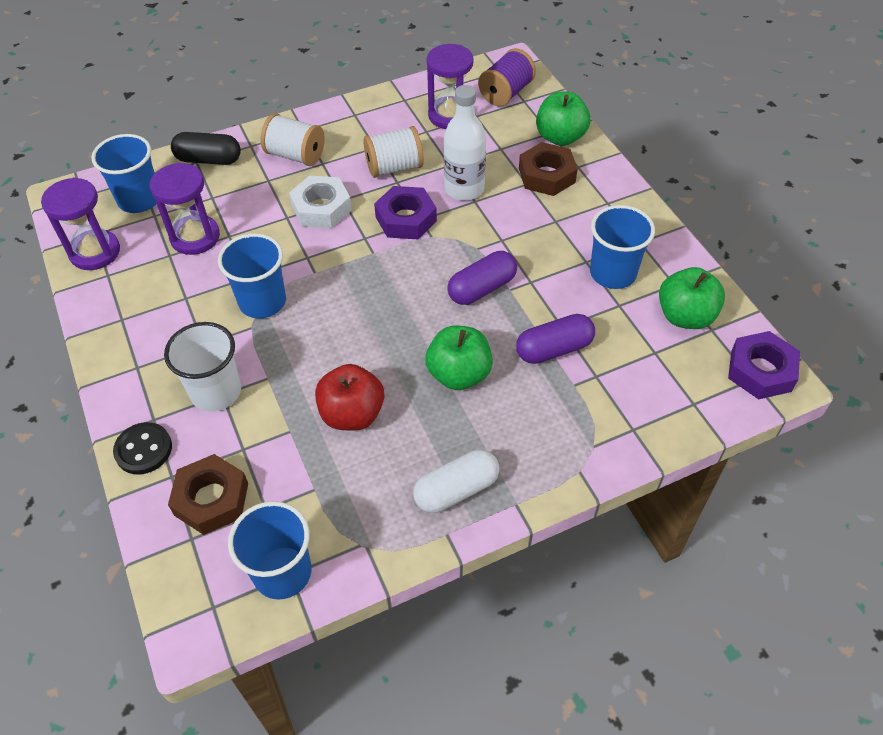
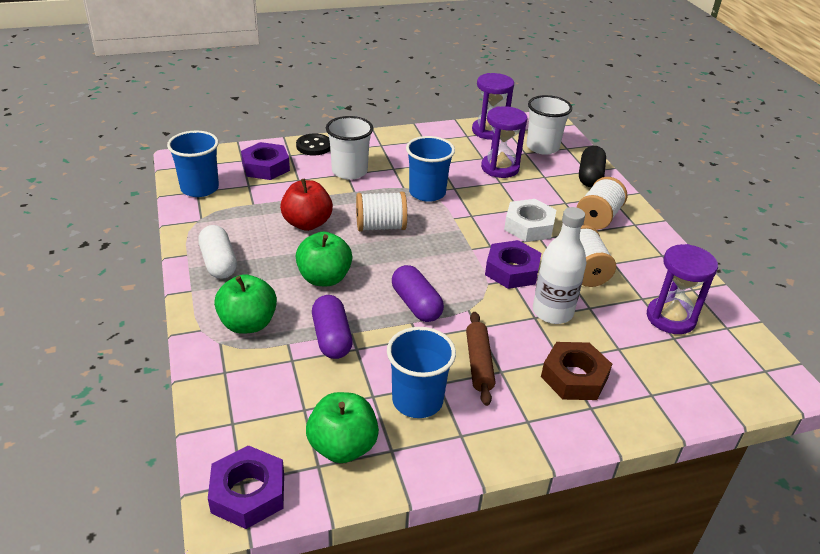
camera: 95 degrees right, 15 degrees down
(139, 200) = (542, 147): blue cup -> white cup
(211, 499) = (266, 167): brown nut -> purple nut
(346, 338) = (380, 227): none -> white spool
(506, 93) = (721, 368): purple spool -> none
(551, 235) = (479, 363): none -> brown rolling pin
(560, 137) = (643, 402): green apple -> green apple (248, 324)

